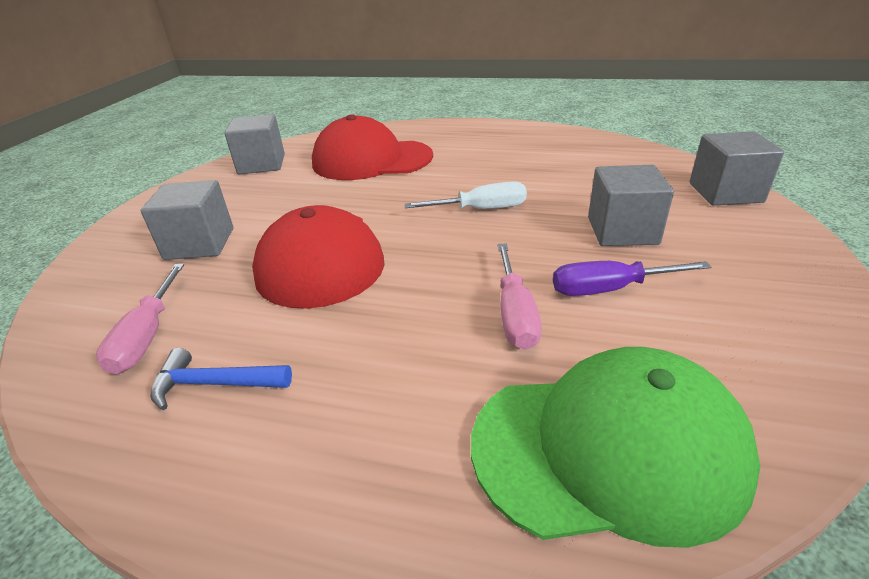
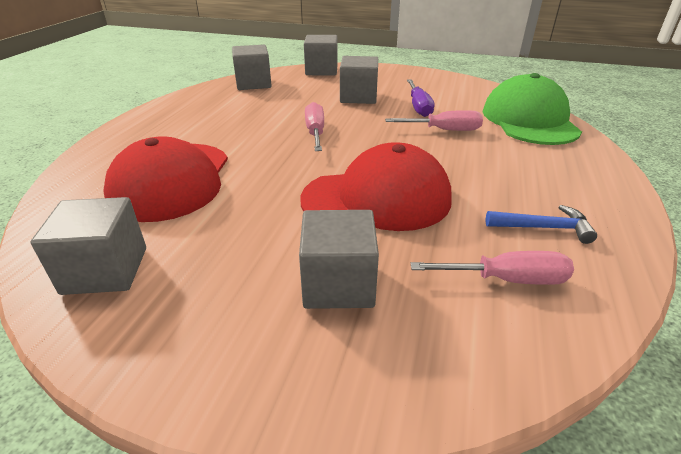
camera: 90 degrees left, 0 degrees up
(215, 384) = (543, 228): blue hammer -> blue hammer turned 90 degrees counterclockwise
(480, 209) = (315, 132): white screwdriver -> pink screwdriver
(624, 156) = (253, 83): none -> grey cube

